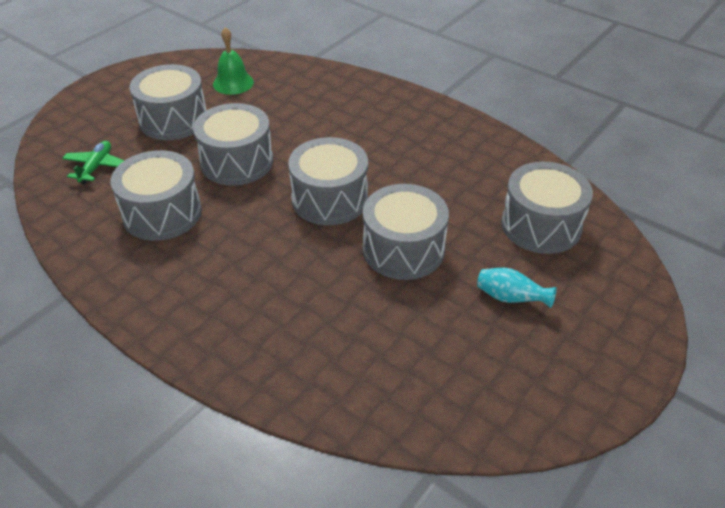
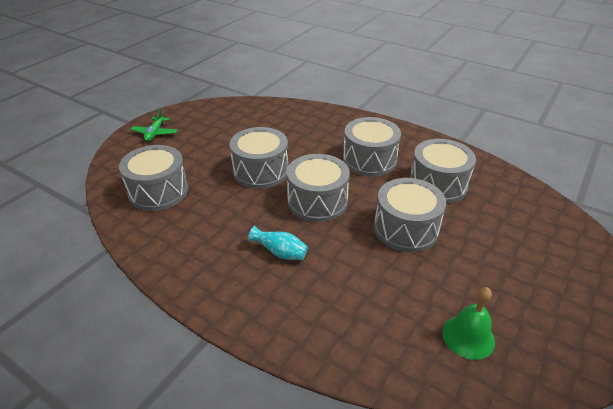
camera: 175 degrees right, 5 degrees down
(96, 167) = (521, 217): green plane -> green plane (155, 133)
(173, 119) = (496, 273): grey drum -> grey drum (369, 160)
(510, 298) = (197, 150): turquoise vase -> turquoise vase (280, 253)

